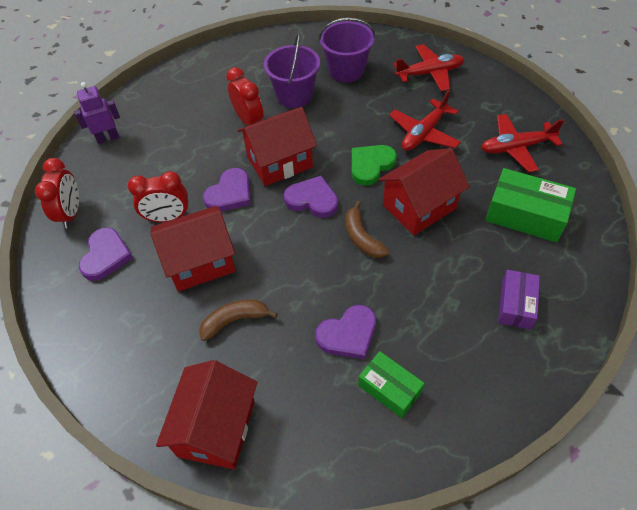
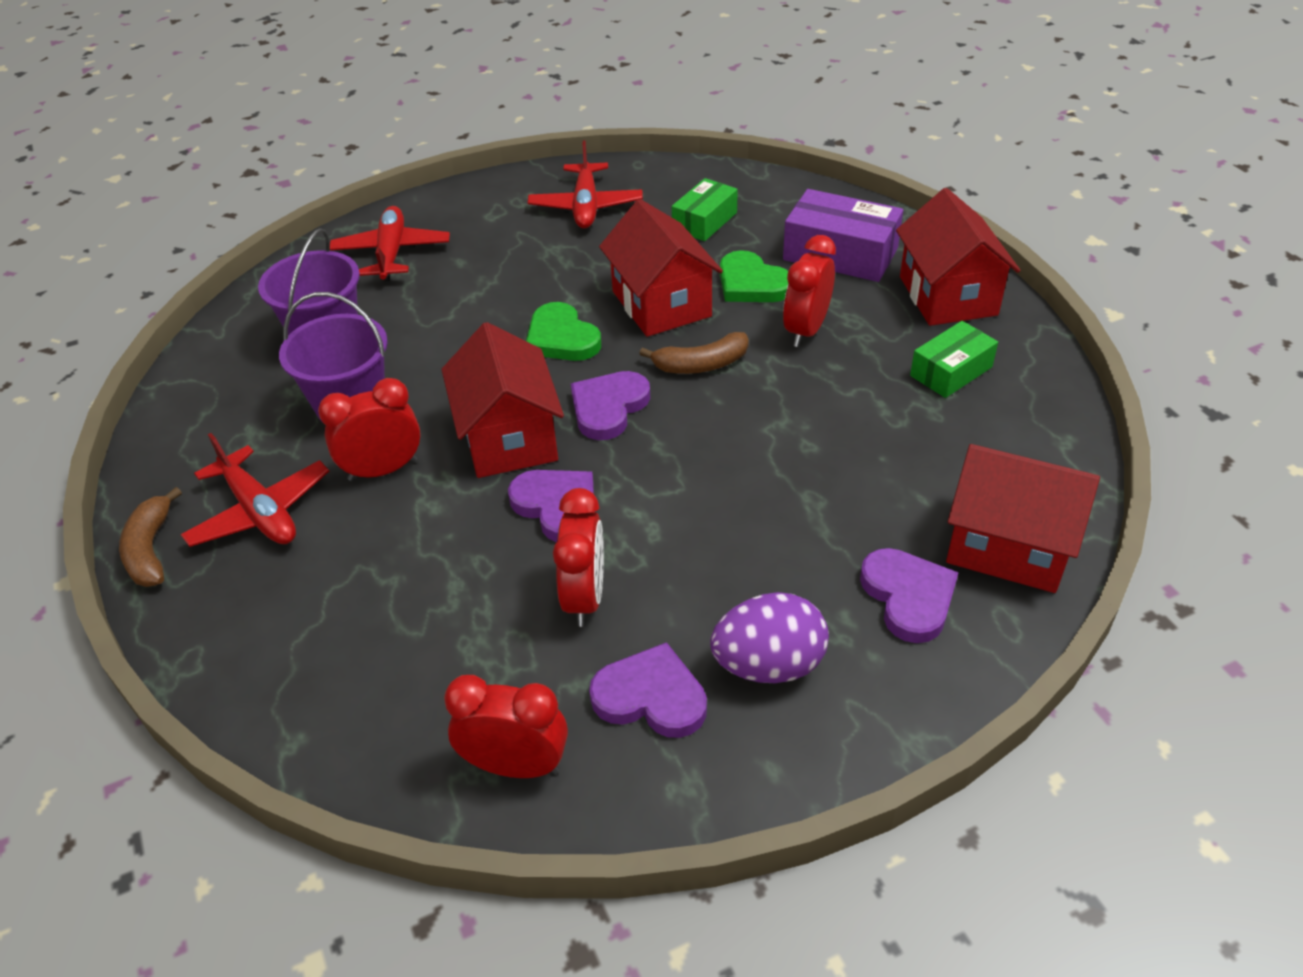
camera: 80 degrees left, 10 degrees down
(108, 138) = (312, 702): purple robot -> none
(124, 303) = (768, 665): none -> purple egg
(200, 262) = (701, 553): red house -> red house (948, 296)
(235, 320) = (826, 515): brown banana -> brown banana (150, 550)
(348, 334) = (866, 398): purple heart -> purple heart (908, 597)
(413, 292) = (806, 330): none -> red clock
(424, 133) = (519, 278): red plane -> red plane (260, 511)
(458, 253) = (751, 283): none -> green heart
(516, 305) = (840, 254): purple box -> purple box, size x1.57
(525, 215) = (704, 221): green box -> green box, size x0.64

